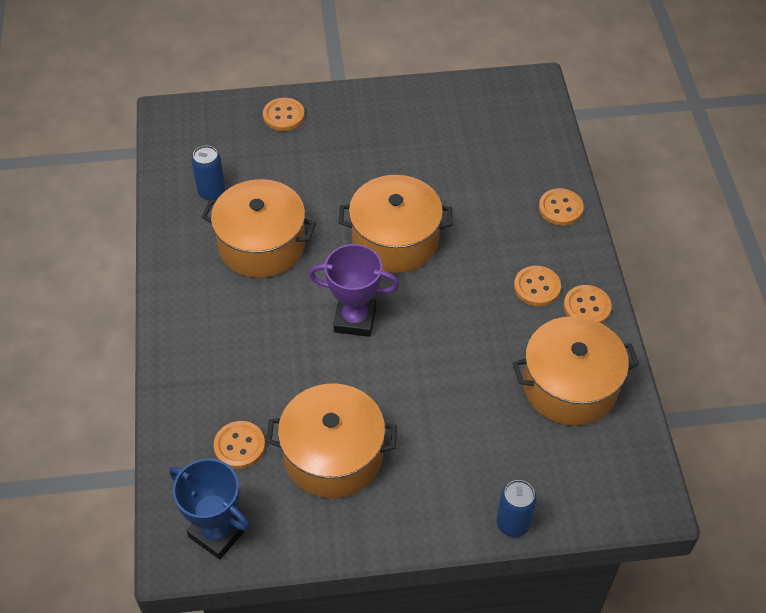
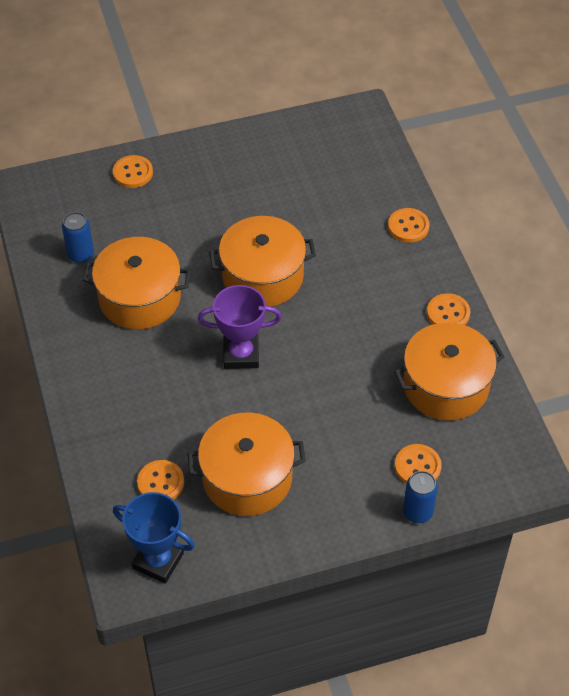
camera: 10 degrees left, 0 degrees up
(537, 287) = (400, 302): orange button -> orange button (417, 466)

